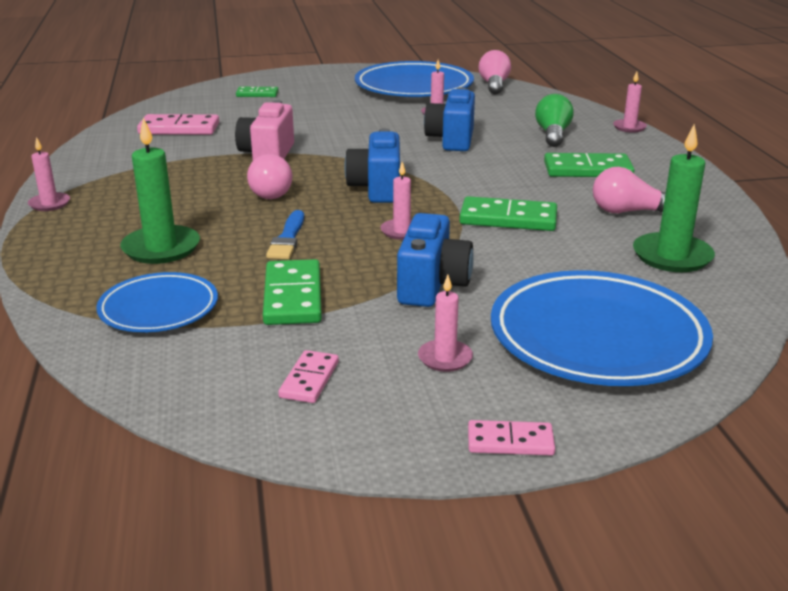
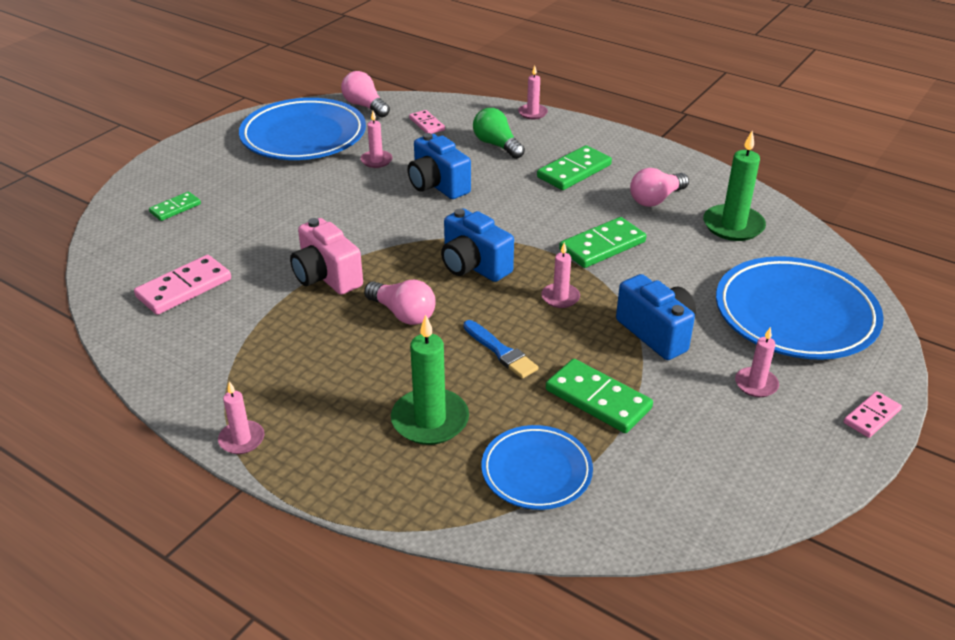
camera: 45 degrees left, 10 degrees up
(309, 380) = (721, 454): pink domino -> pink domino (427, 124)

